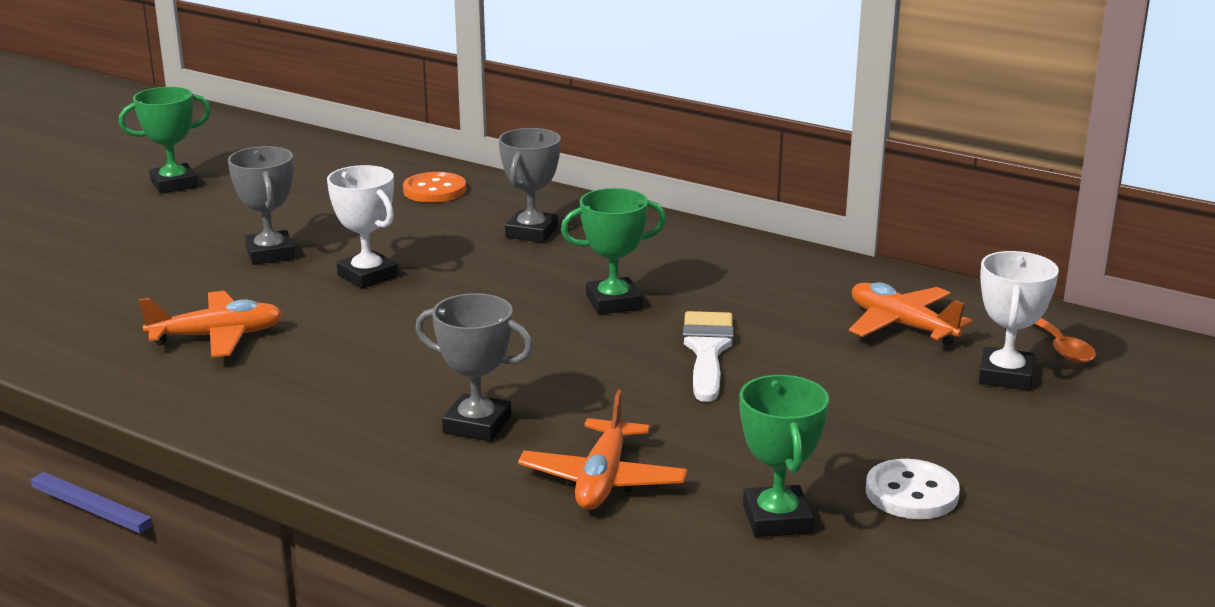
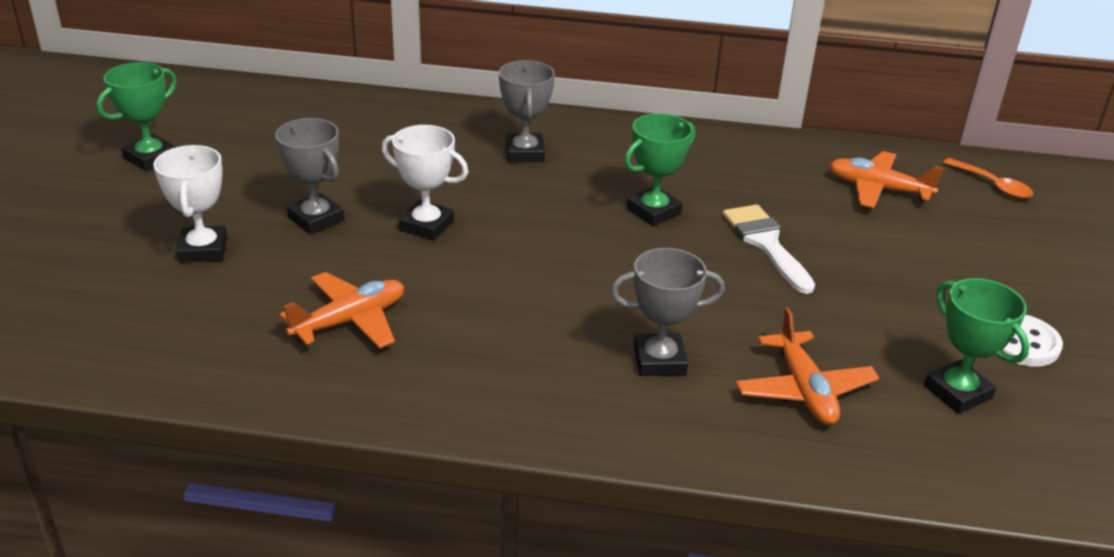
camera: 25 degrees left, 10 degrees up
(434, 190) = (403, 123): orange button -> none
(1005, 375) = (985, 220): white trophy -> white trophy (203, 250)

